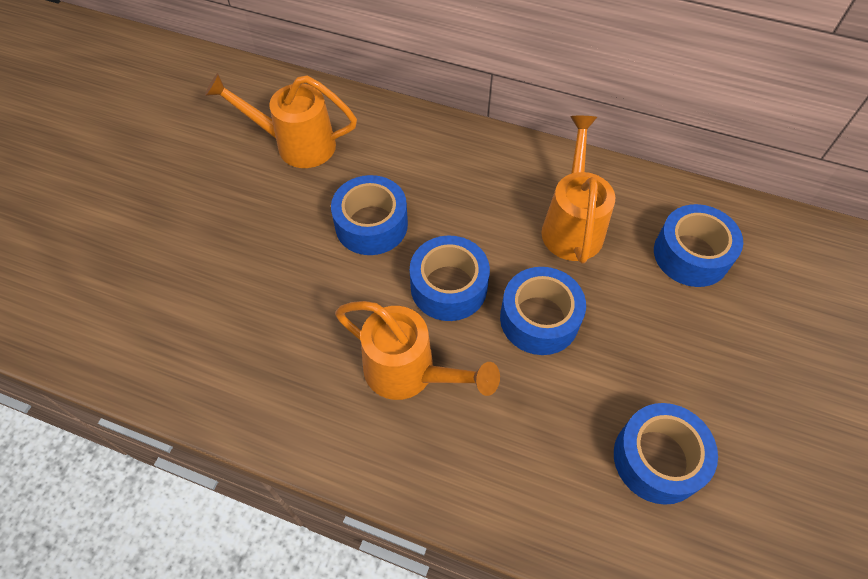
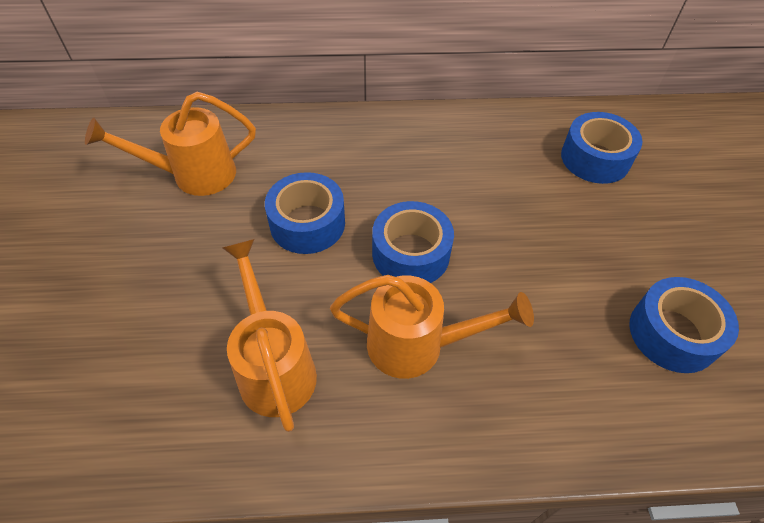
camera: 25 degrees left, 5 degrees down
(539, 319) = (506, 253): blue tape -> none
(572, 225) = (488, 166): orange watering can -> orange watering can (274, 366)

